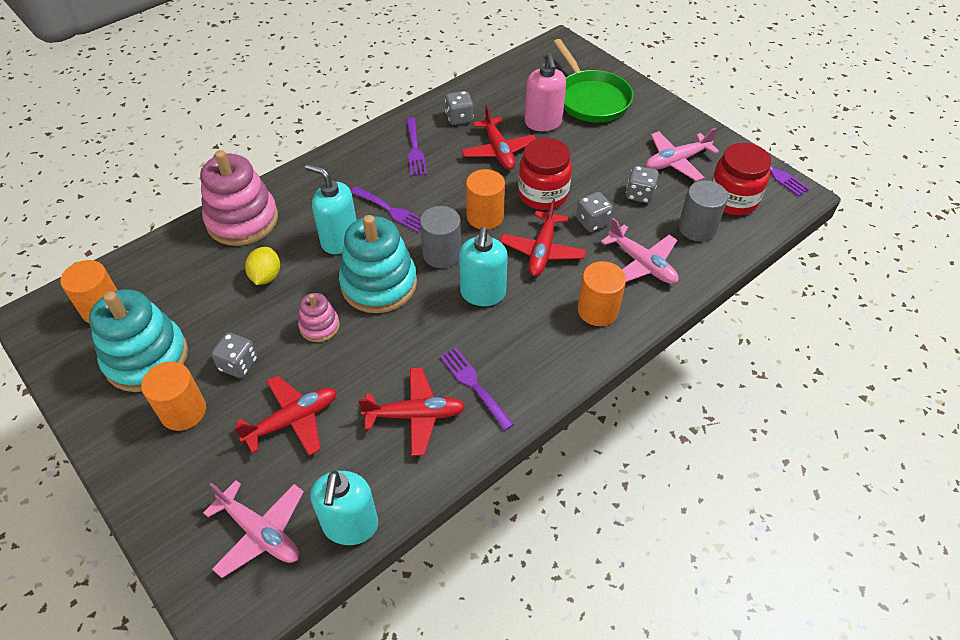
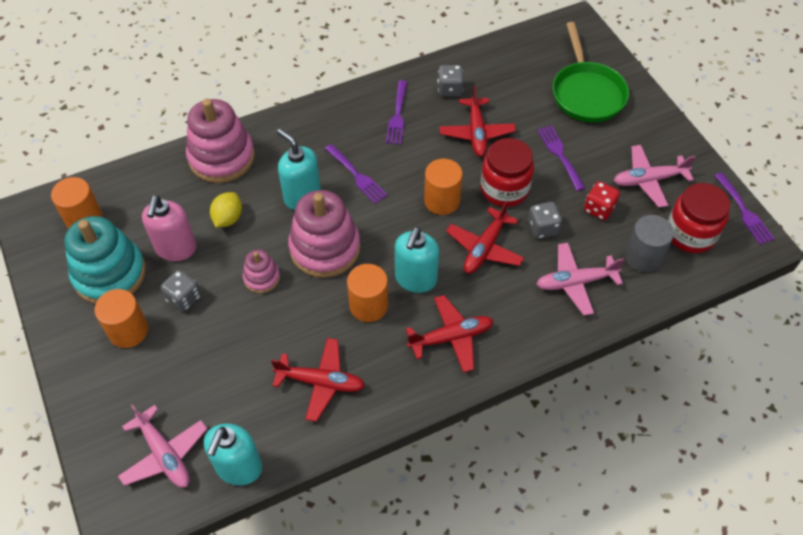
camera: 15 degrees right, 5 degrees up
(293, 420) = (216, 361): red plane -> red plane (451, 337)
(379, 284) = (325, 248): turquoise stacking toy -> pink stacking toy
(442, 254) = (390, 231): grey cylinder -> none
(474, 385) = (380, 366): purple fork -> purple fork (560, 155)
(543, 123) = (530, 111): pink soap dispenser -> pink soap dispenser (176, 248)
(597, 310) = (516, 320): orange cylinder -> orange cylinder (368, 305)
(639, 194) = (599, 209): grey dice -> red dice
(642, 264) = (575, 282): pink plane -> pink plane turned 105 degrees clockwise

